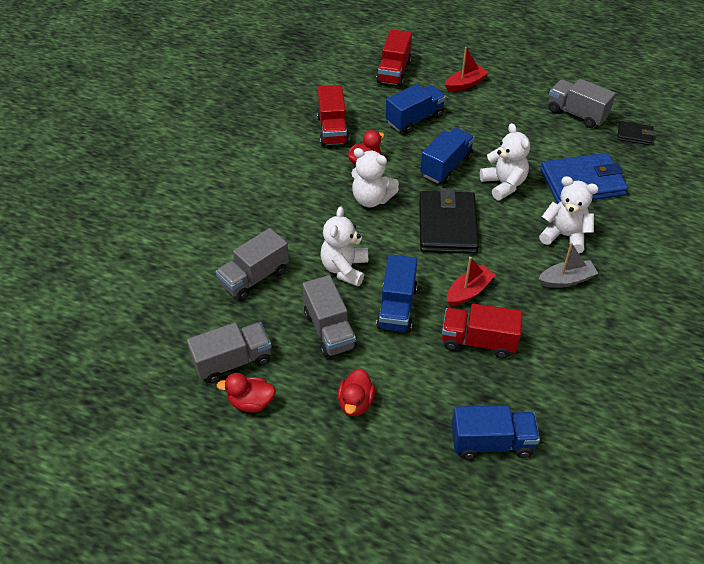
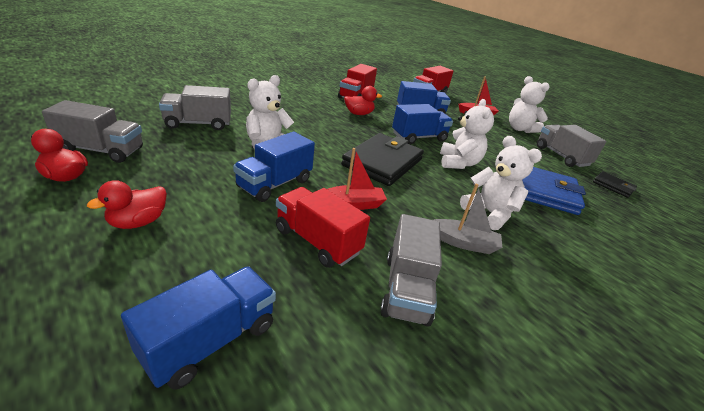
camera: 25 degrees right, 15 degrees down
(329, 330) = (200, 170): grey truck -> grey truck (406, 289)
(371, 199) = (340, 128): white teddy bear -> white teddy bear (520, 129)
(491, 442) = (210, 340): blue truck -> blue truck turned 75 degrees counterclockwise

